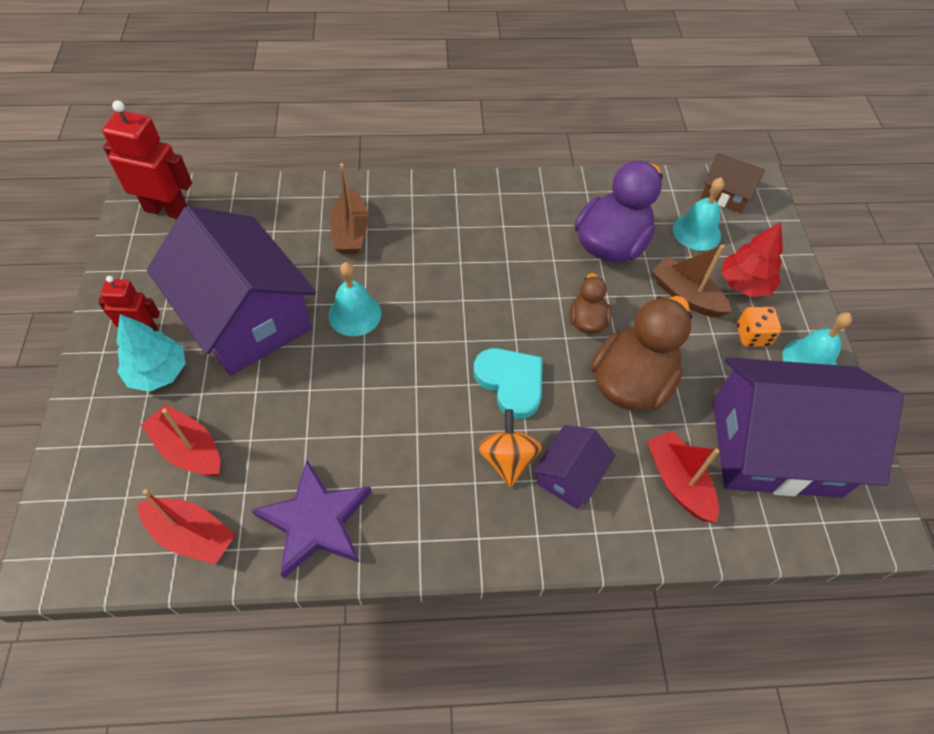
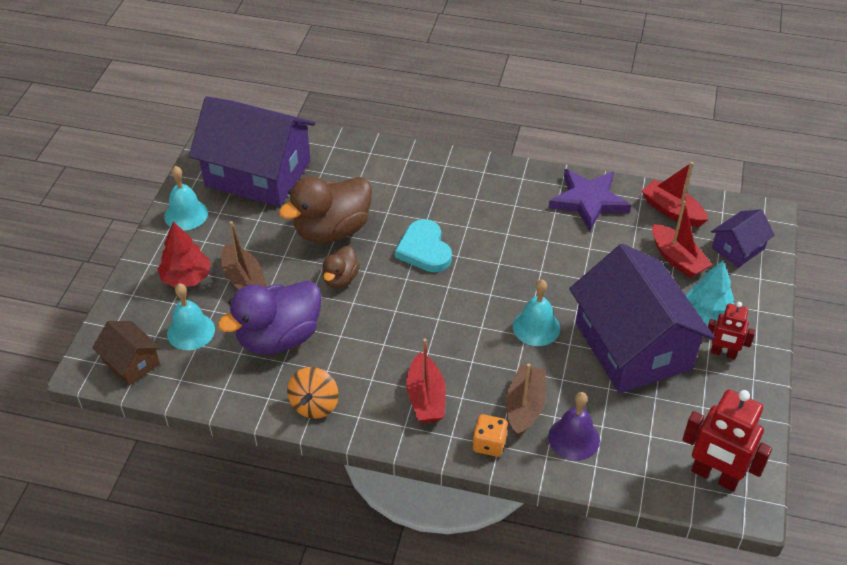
camera: 160 degrees left, 10 degrees down
(299, 214) = (574, 438): none -> purple bell
(507, 459) = (447, 206): orange spinning top -> orange spinning top (314, 405)
(569, 475) = (409, 188): purple house -> purple house (738, 248)
(678, 481) = (338, 170): red boat -> red boat (426, 398)
(752, 336) = (214, 240): orange dice -> orange dice (489, 444)

